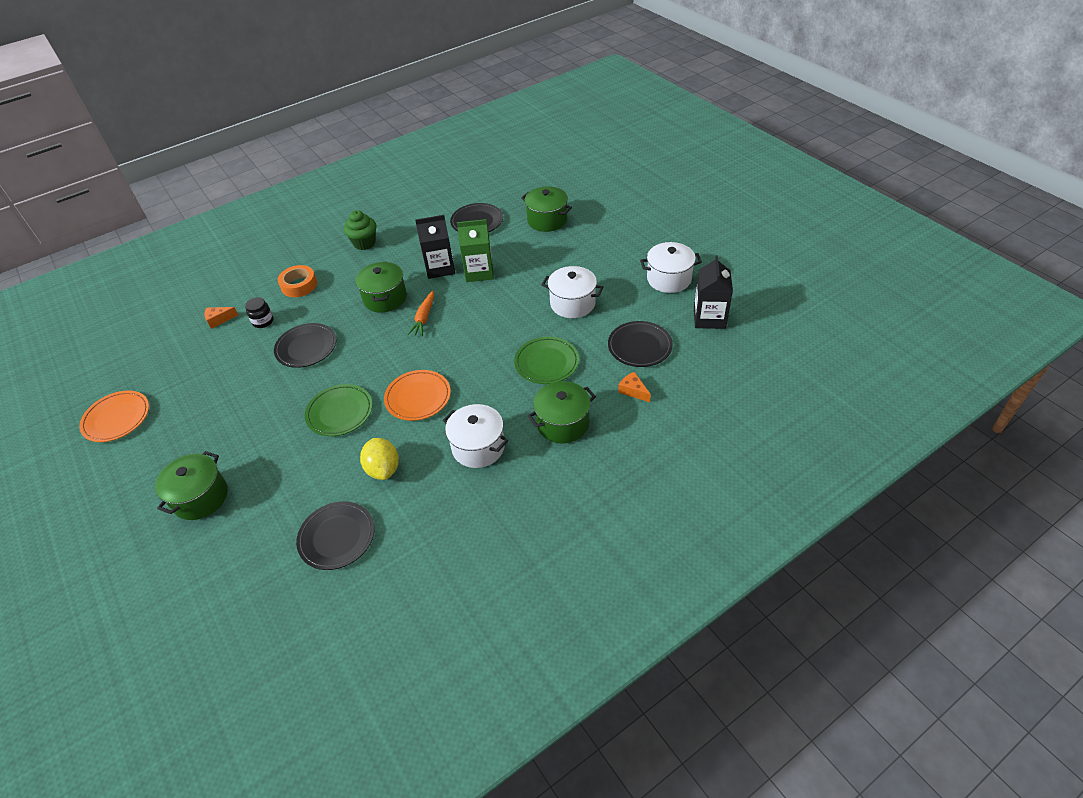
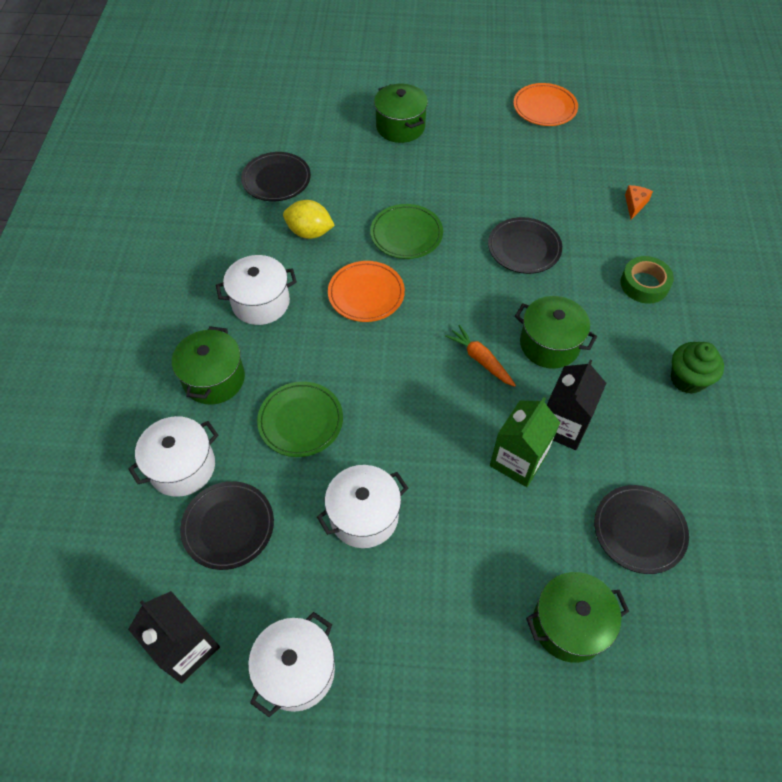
camera: 125 degrees right, 10 degrees up
(263, 321) = (601, 234): black jar -> none
(299, 285) = (644, 284): orange tape -> green tape
(633, 391) = (182, 467): orange cheese -> white pot

